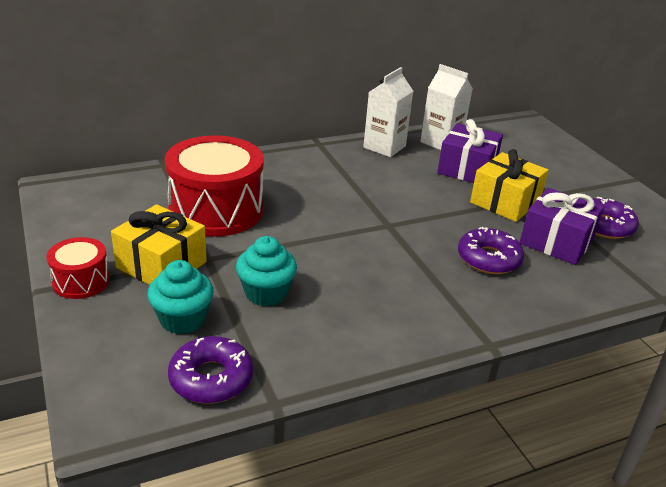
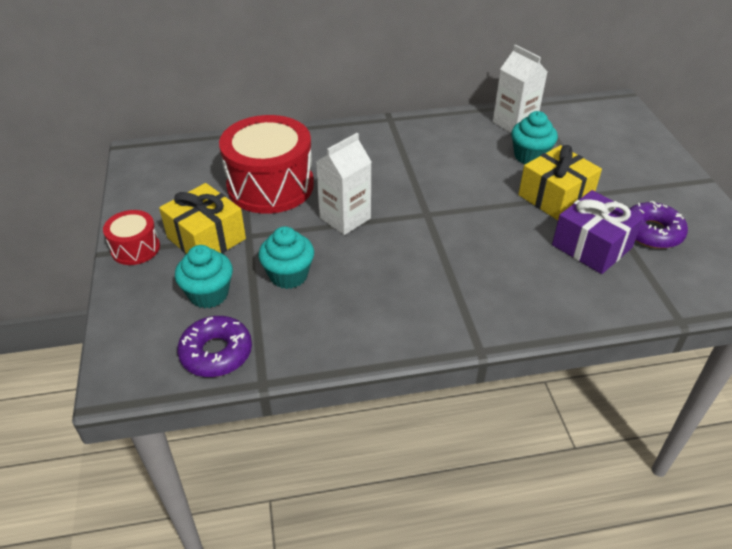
camera: 15 degrees right, 10 degrees up
(384, 147) = (453, 126): white carton -> white carton (345, 218)
(467, 169) = (530, 156): purple gift -> turquoise cupcake
(488, 259) = (513, 259): purple donut -> none

